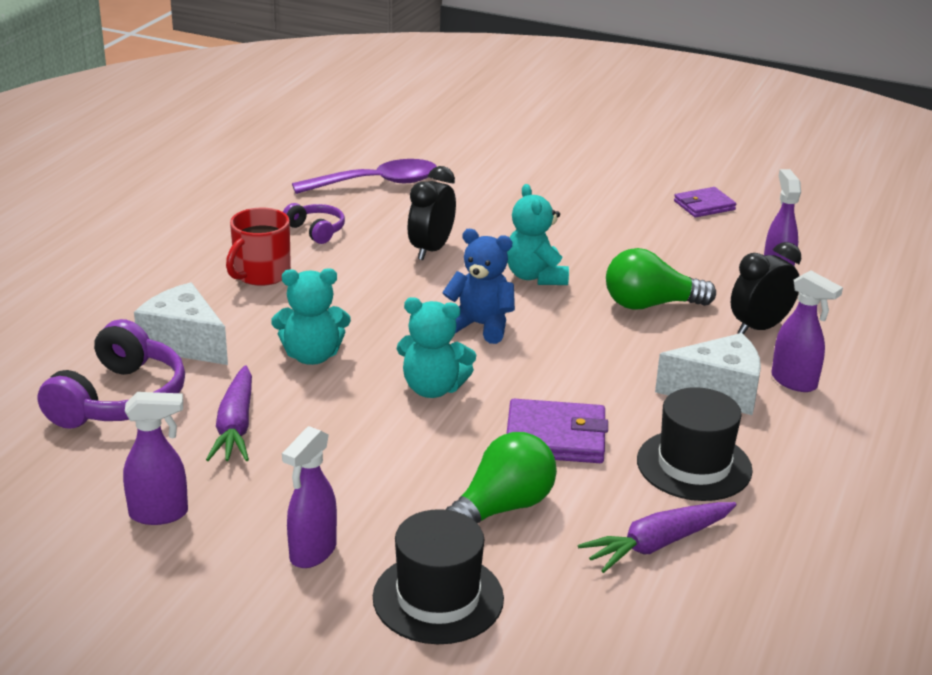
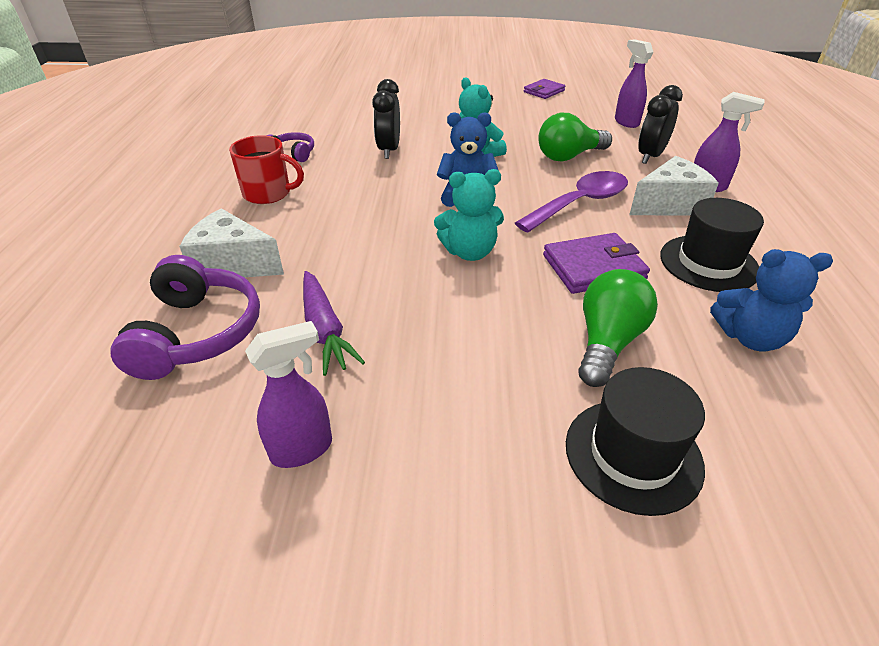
camera: 20 degrees left, 10 degrees up
(261, 274) = (268, 193): red mug -> red mug turned 90 degrees counterclockwise
(312, 356) = (353, 249): turquoise teddy bear -> none
(312, 553) = (483, 443): purple spray bottle -> none
(376, 183) = (317, 115): purple spoon -> purple spoon (579, 203)
(657, 544) = (750, 337): purple carrot -> blue teddy bear

